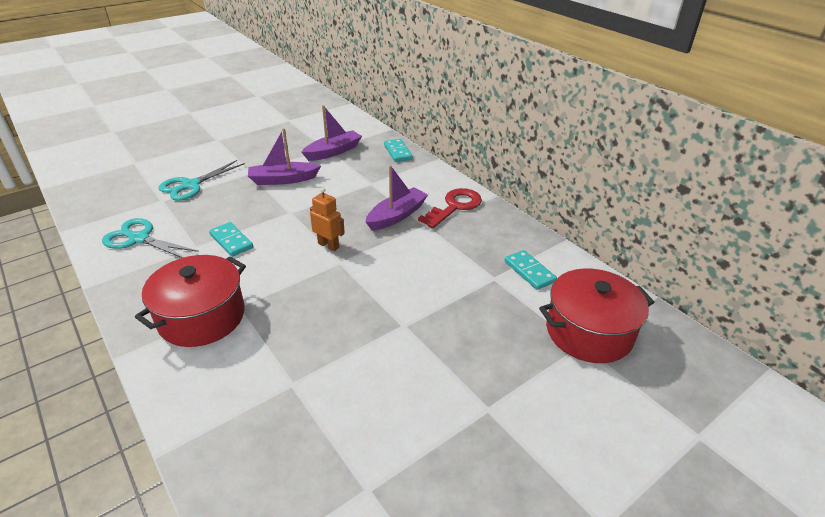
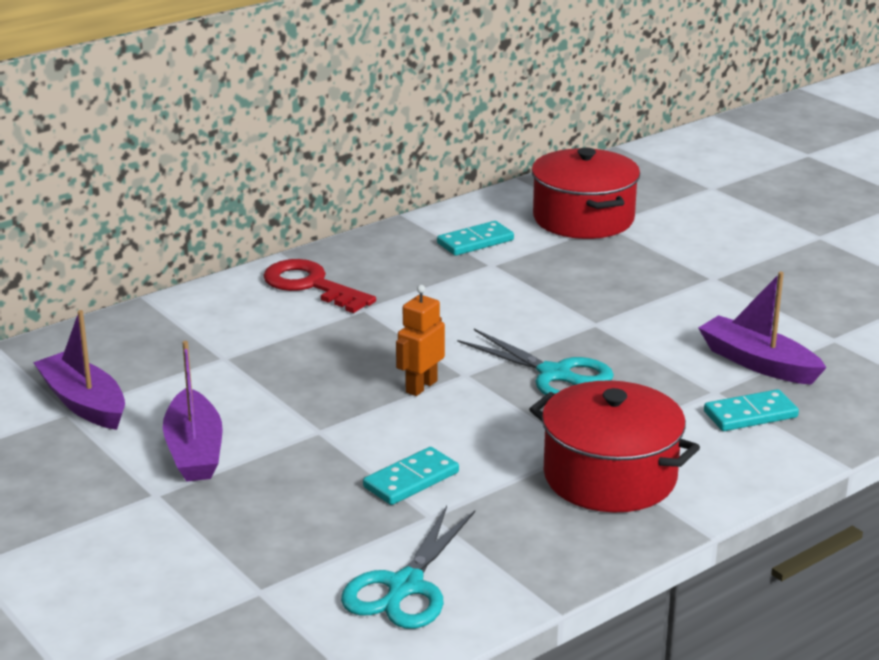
camera: 90 degrees left, 10 degrees down
(191, 185) = (199, 563): turquoise scissors -> turquoise scissors (555, 374)
(397, 216) = (335, 332): purple boat -> purple boat (758, 363)
(398, 152) = (105, 334): turquoise domino -> turquoise domino (750, 414)

